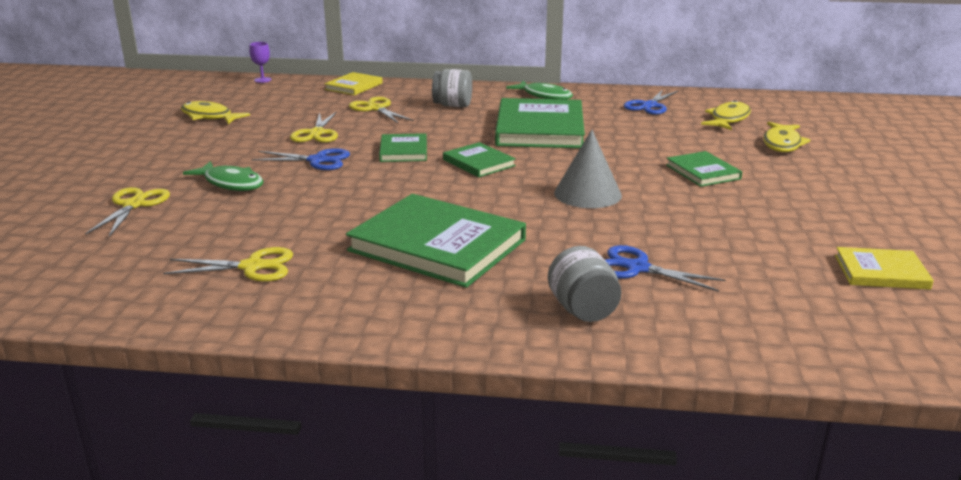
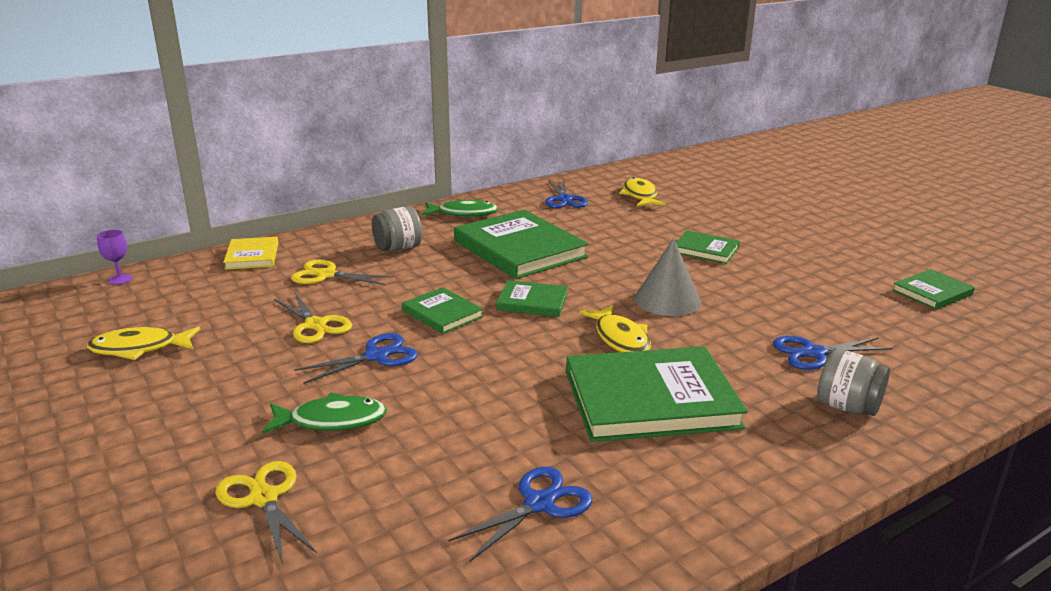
camera: 40 degrees left, 0 degrees up
(252, 267) = (539, 504): yellow scissors -> blue scissors
(782, 144) = (710, 207): yellow fish -> yellow fish (620, 338)
(881, 272) = (932, 292): yellow book -> green book

